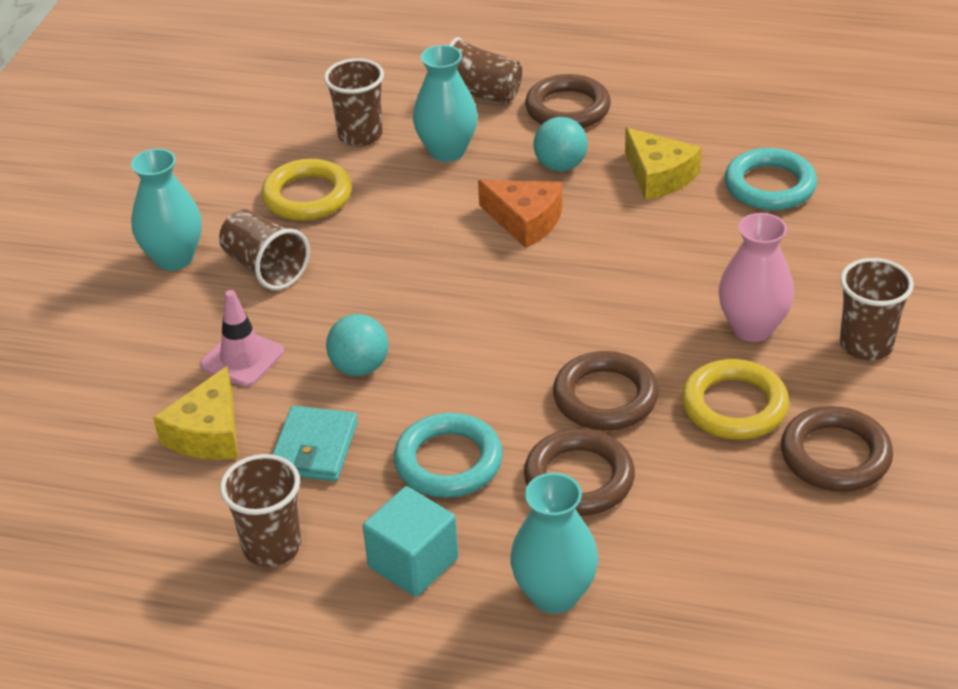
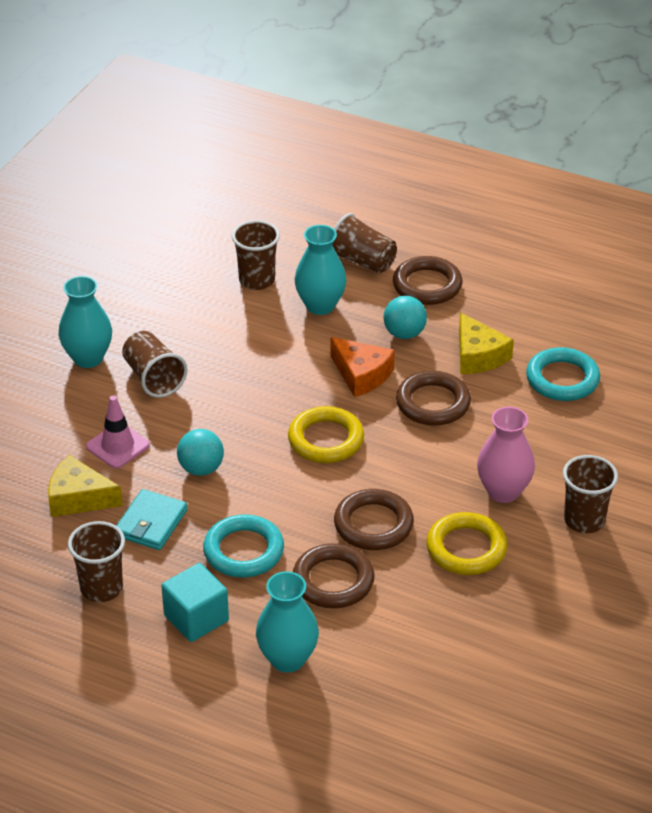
camera: 10 degrees right, 0 degrees up
(208, 433) = (78, 498): yellow cheese -> yellow cheese turned 75 degrees clockwise
(307, 196) = (201, 325): yellow ring -> yellow ring (326, 440)
(835, 455) = (526, 599): brown ring -> brown ring (433, 403)

